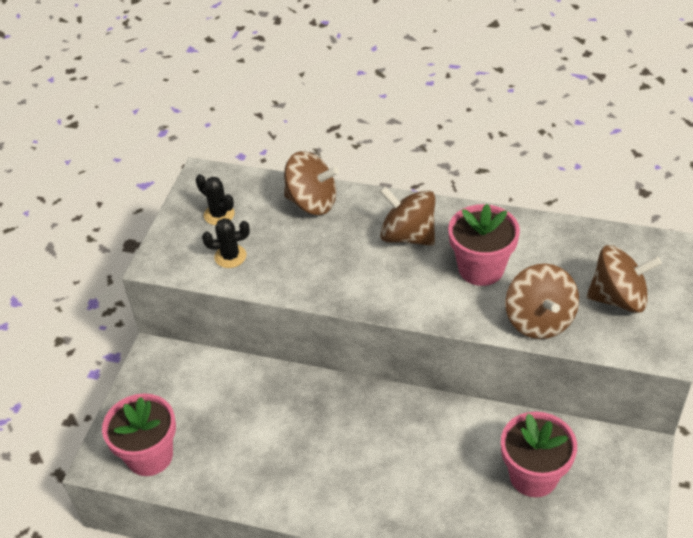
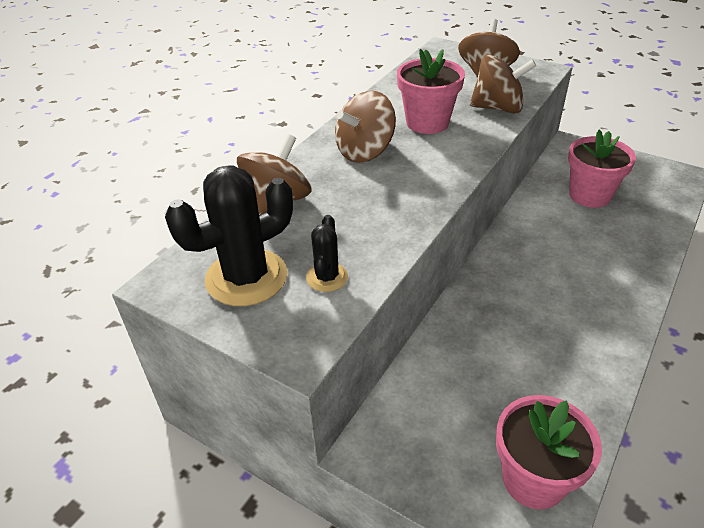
camera: 75 degrees left, 5 degrees down
(219, 214) = (246, 277): black cactus -> black cactus, size x1.97

